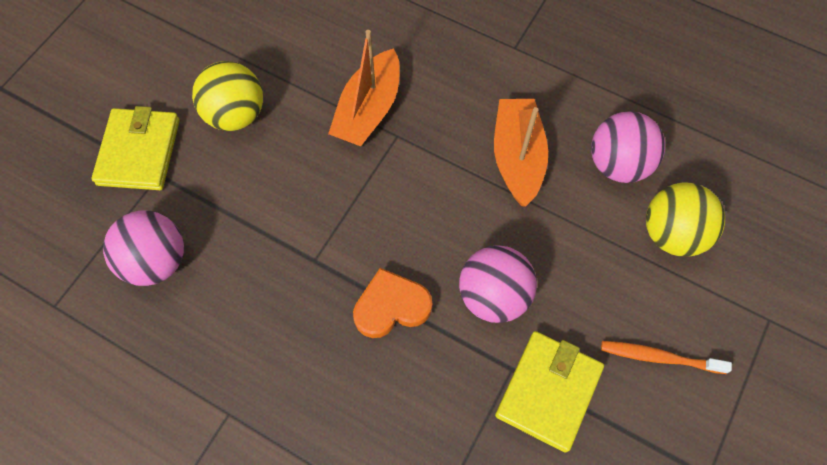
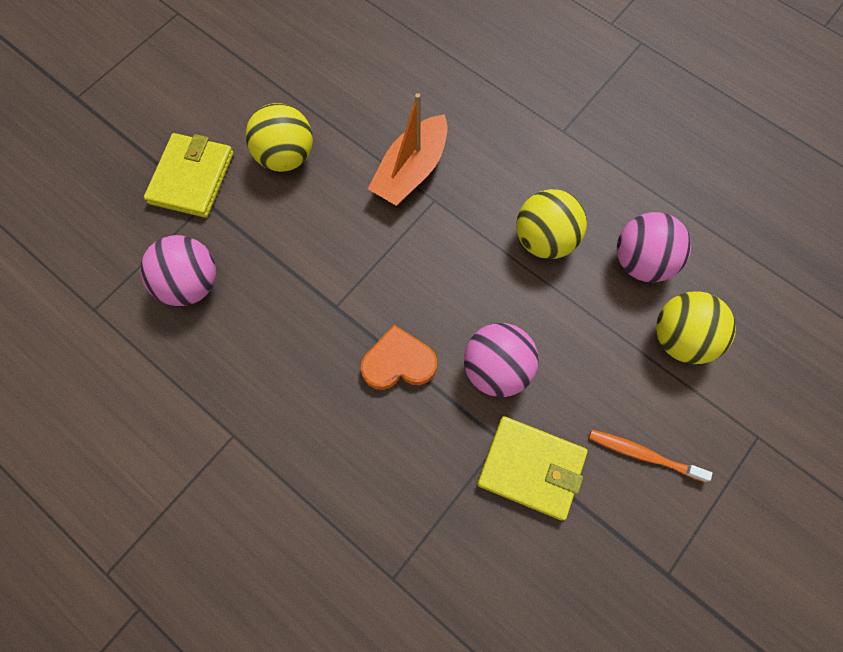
camera: 10 degrees right, 5 degrees up
(517, 157) = (544, 239): orange boat -> yellow ball
(548, 391) = (531, 468): yellow wallet -> yellow wallet turned 75 degrees clockwise

